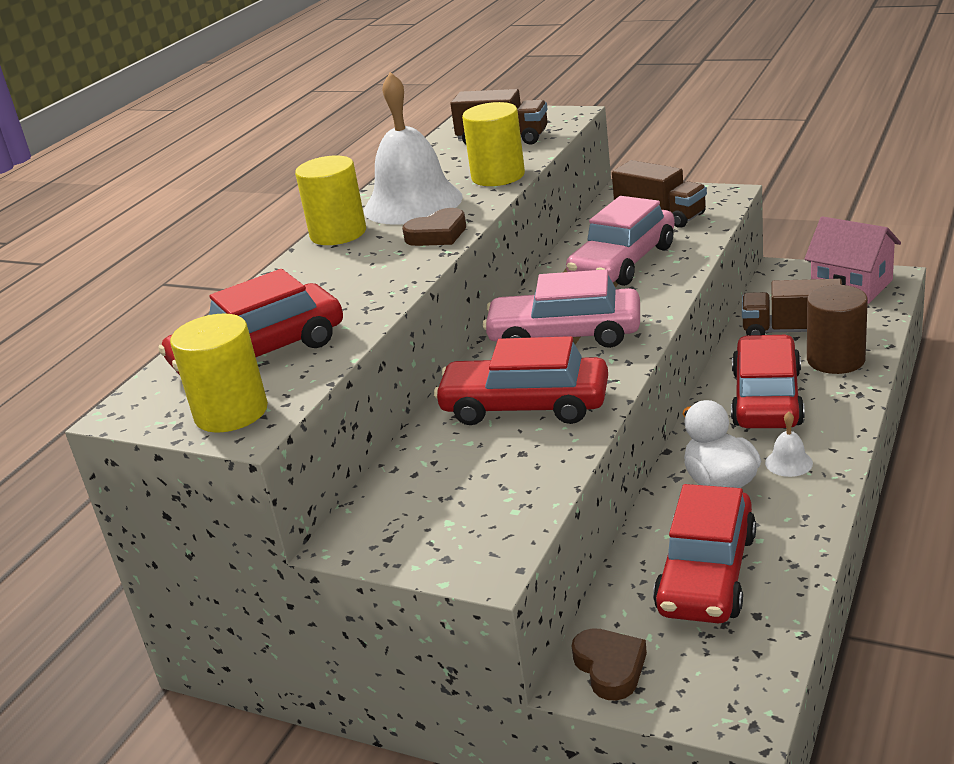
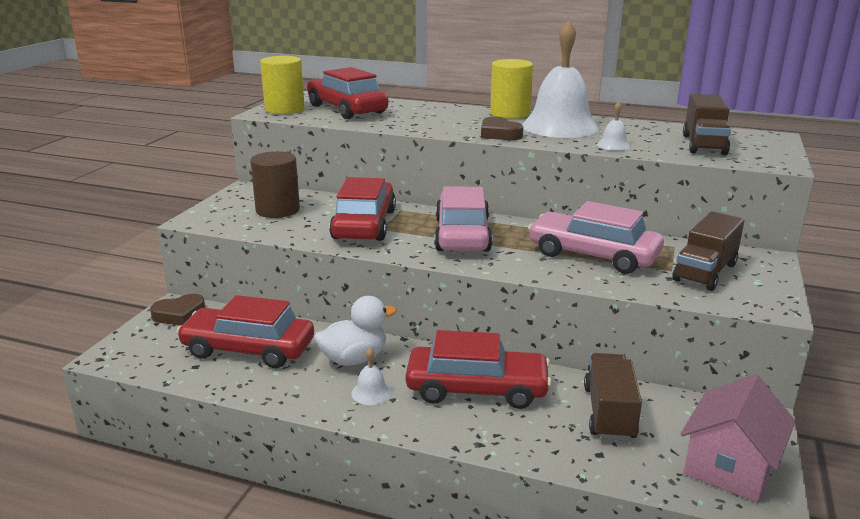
camera: 80 degrees right, 5 degrees down
(498, 176) = (613, 145): yellow cylinder -> white bell
(835, 360) = (548, 436): brown cylinder -> brown cylinder (277, 210)

